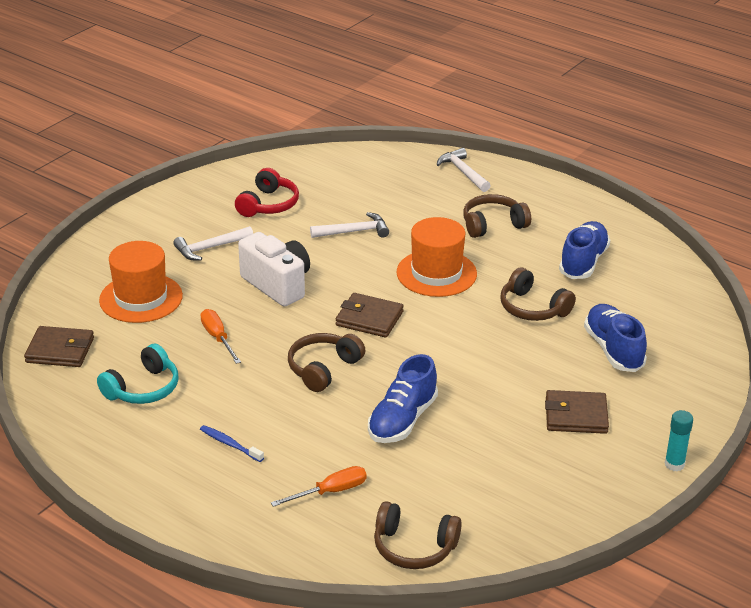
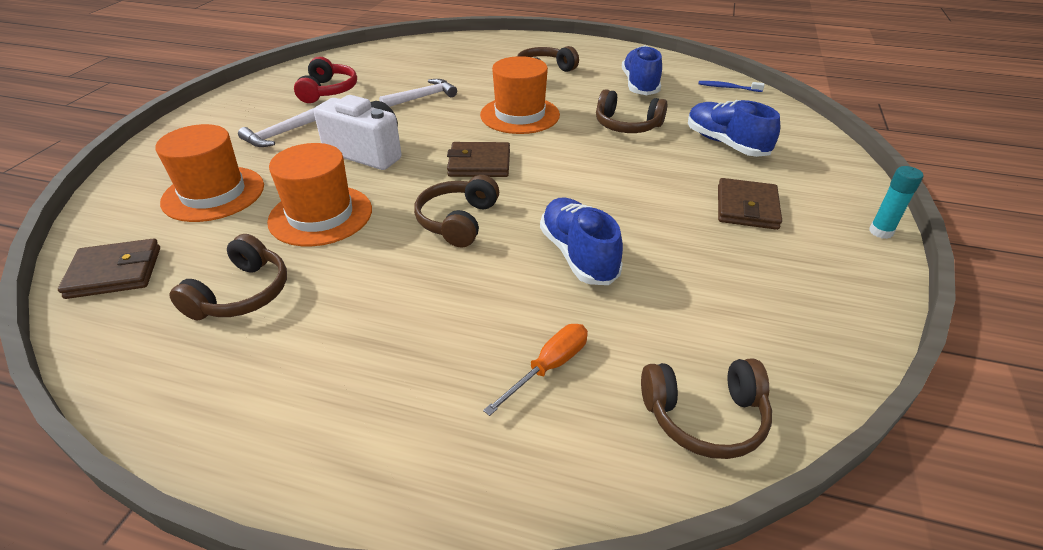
camera: 20 degrees left, 5 degrees up
(143, 388) = (242, 294): turquoise headphones -> brown headphones
(218, 338) = (320, 215): orange screwdriver -> orange hat
(230, 444) = (385, 338): blue toothbrush -> blue toothbrush (728, 88)
(402, 420) = (578, 255): blue shoe -> blue shoe turned 150 degrees clockwise
(463, 172) = (493, 44): white hammer -> none
(576, 416) = (747, 208): brown wallet -> brown wallet turned 60 degrees counterclockwise

